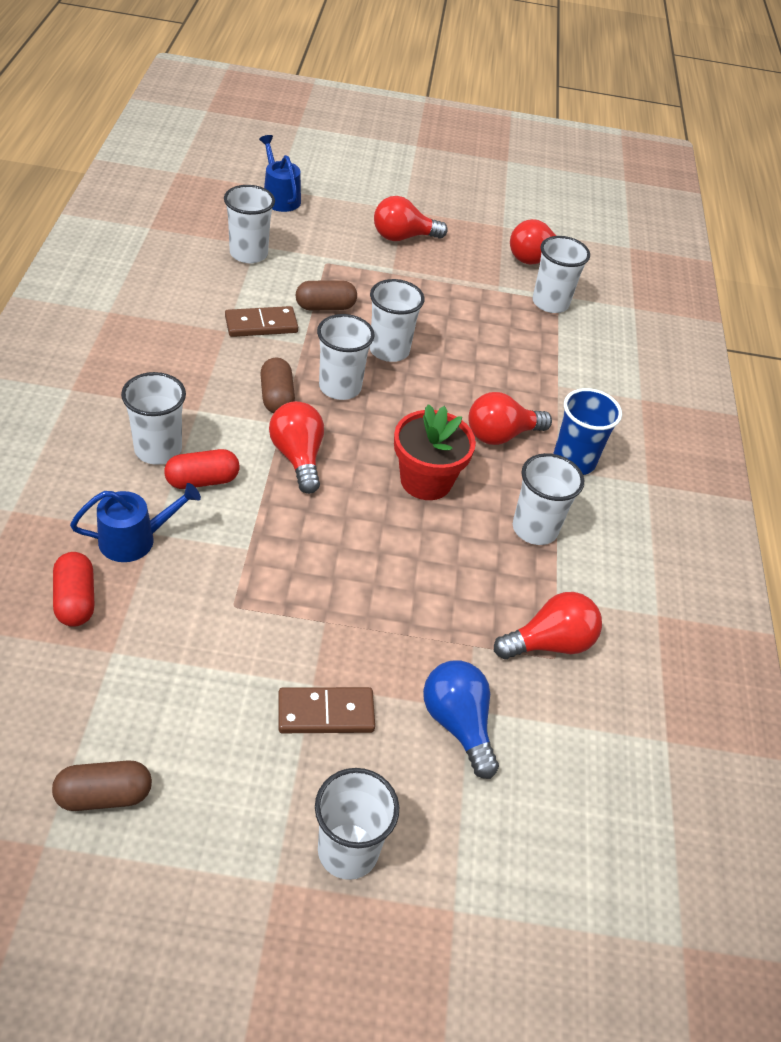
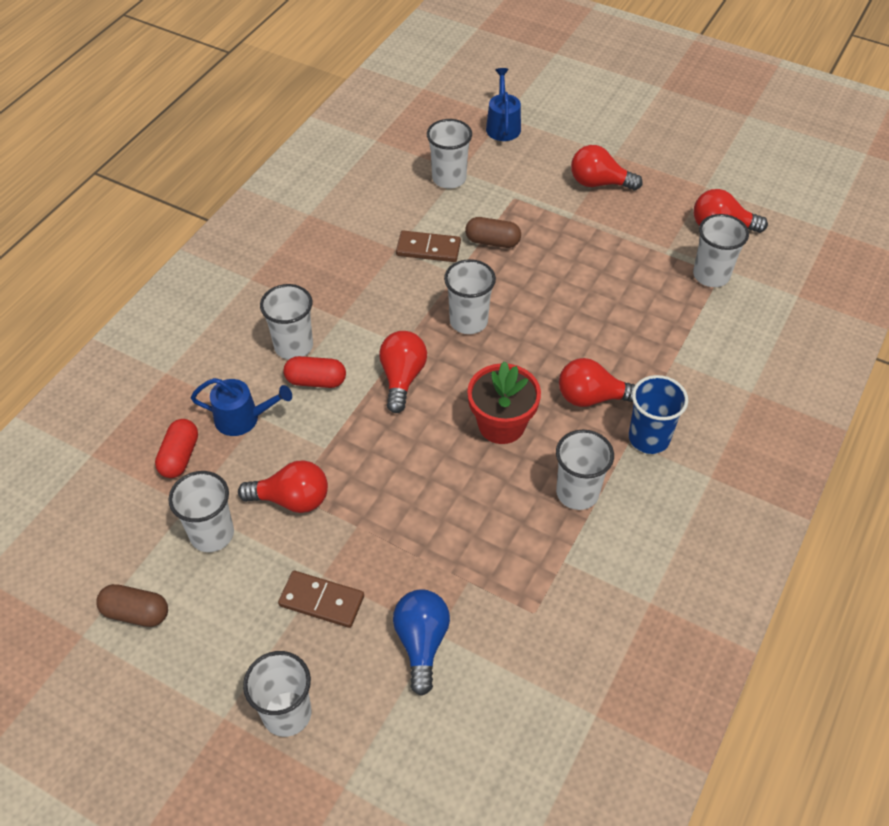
camera: 30 degrees right, 5 degrees up
(277, 397) = (410, 319): brown capsule -> none
(389, 350) = (530, 294): white cup -> white cup (212, 534)
(549, 643) = (536, 598): red light bulb -> red light bulb (292, 499)

